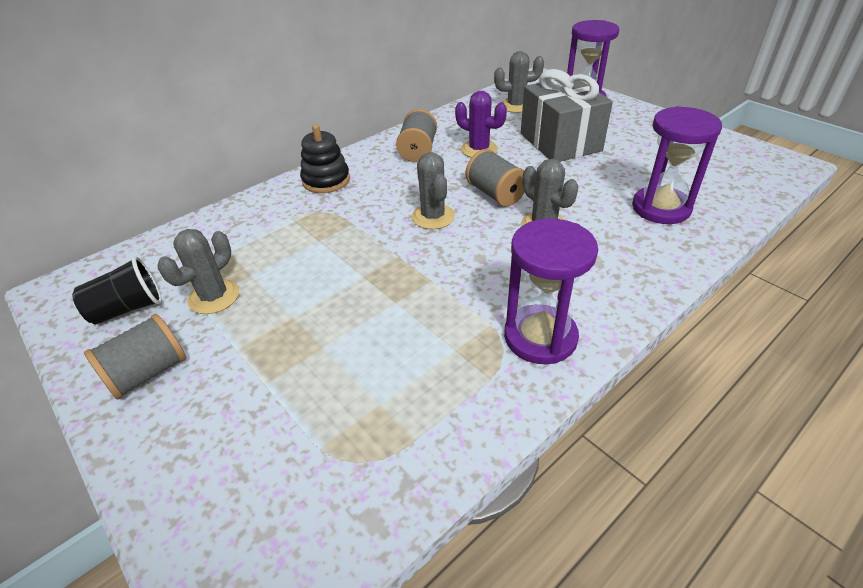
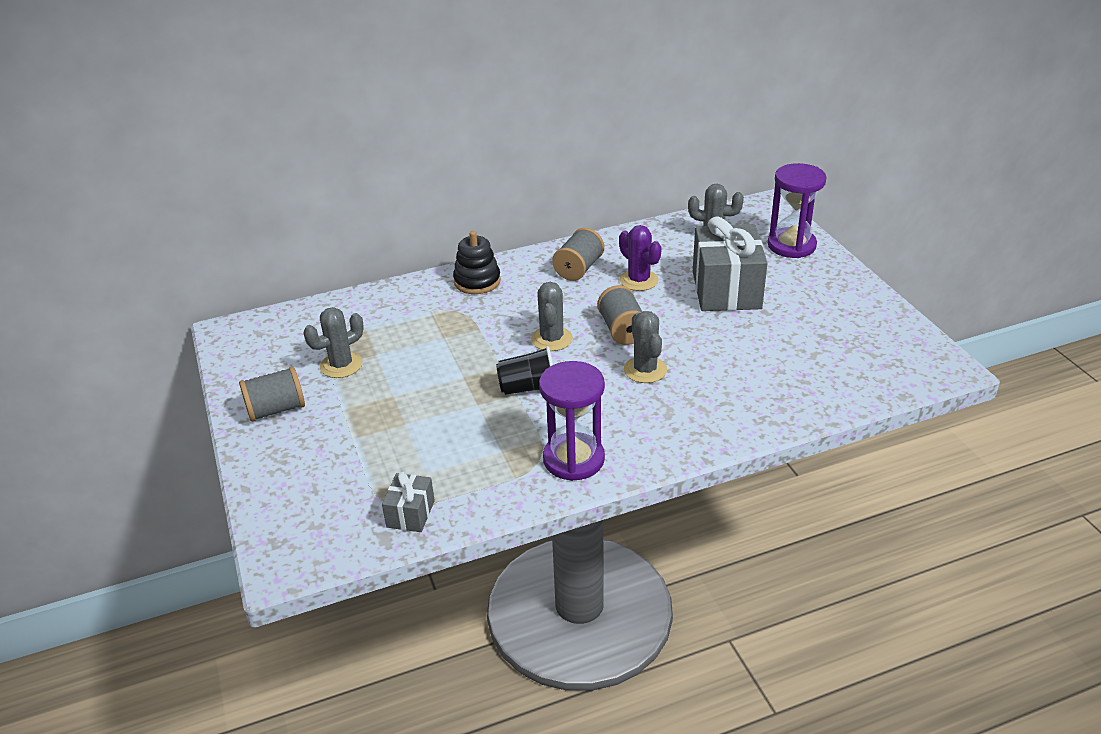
camera: 20 degrees right, 5 degrees down
(128, 309) = (276, 359): black cup -> black cup (528, 388)
(390, 470) = (410, 514): none -> grey gift
(661, 208) = (768, 380): purple hourglass -> none

